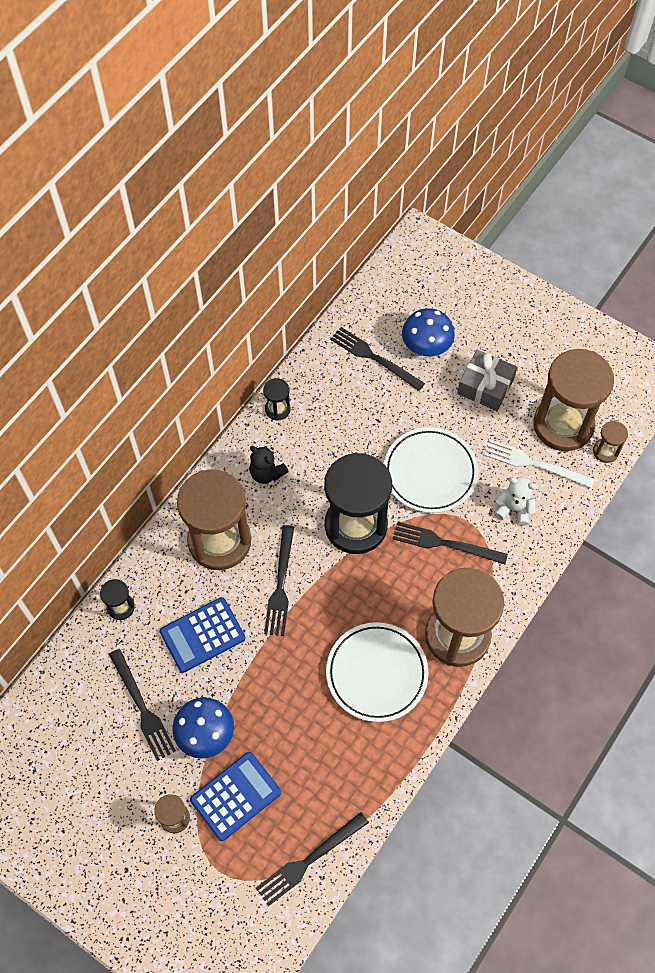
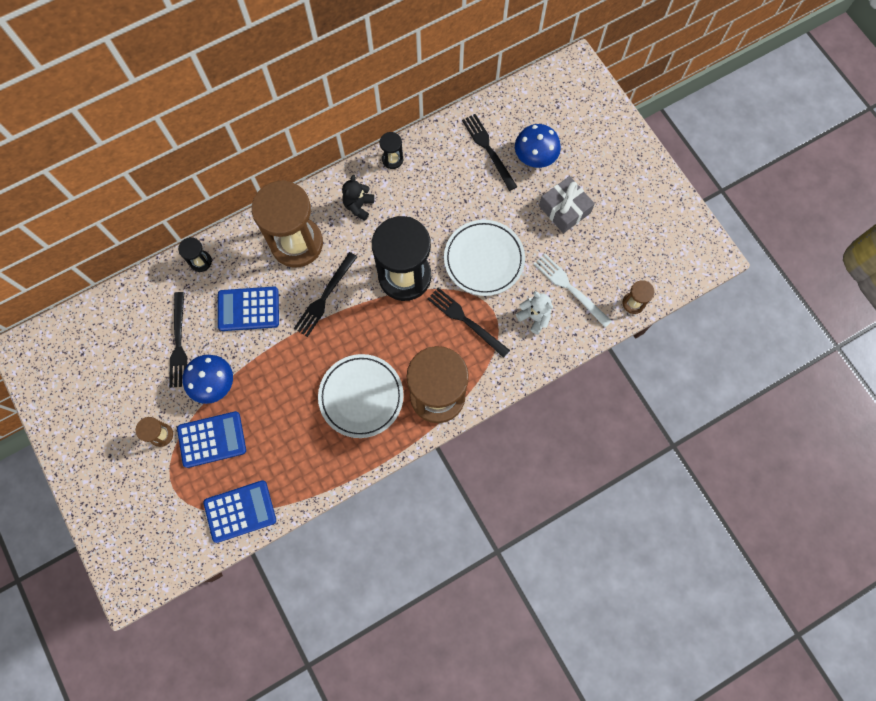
camera: 25 degrees right, 10 degrees up
(266, 473) = (358, 206): black teddy bear -> black teddy bear turned 45 degrees clockwise
(309, 860) = (240, 511): black fork -> blue calculator
(563, 425) = (610, 267): brown hourglass -> none

